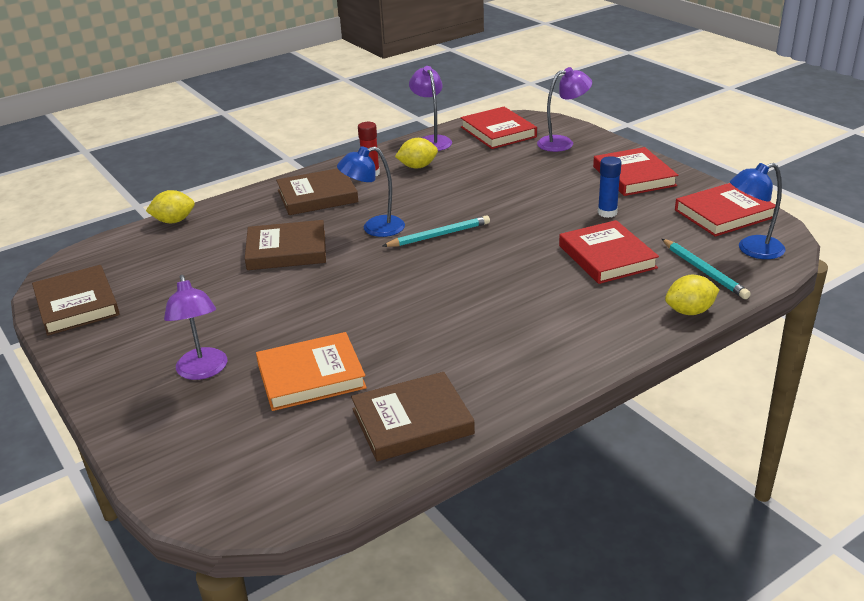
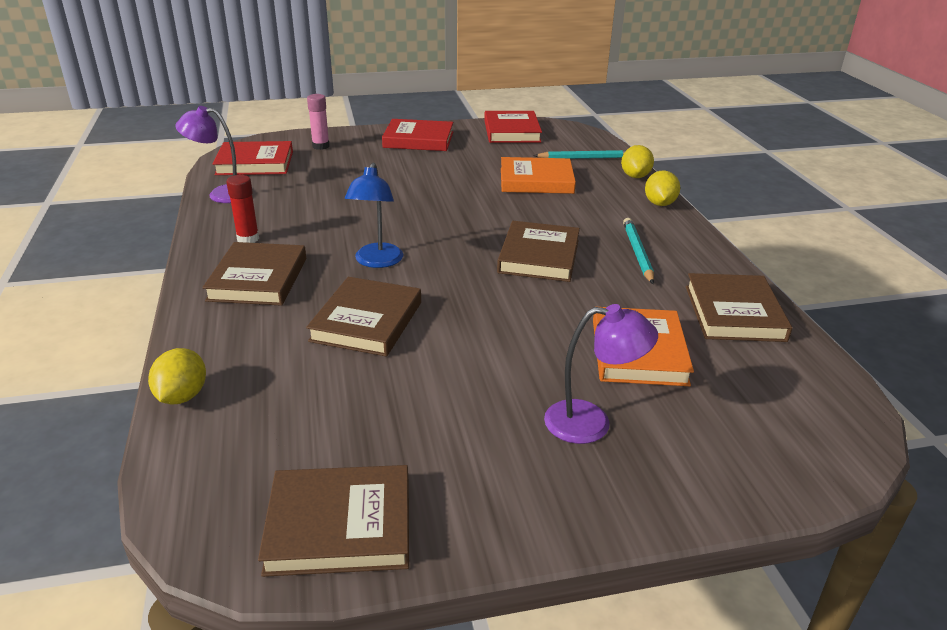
camera: 70 degrees left, 0 degrees up
(417, 167) = (270, 213): yellow lemon -> yellow lemon (659, 204)
(439, 235) = (428, 234): turquoise pencil -> turquoise pencil (637, 253)
(442, 294) = (539, 256): none -> brown book
(562, 143) = (321, 146): purple lamp -> pink glue stick
(607, 213) = (467, 163): blue glue stick -> none
(607, 257) = (536, 180): red book -> orange book
(752, 250) = (570, 138): blue lamp -> none

